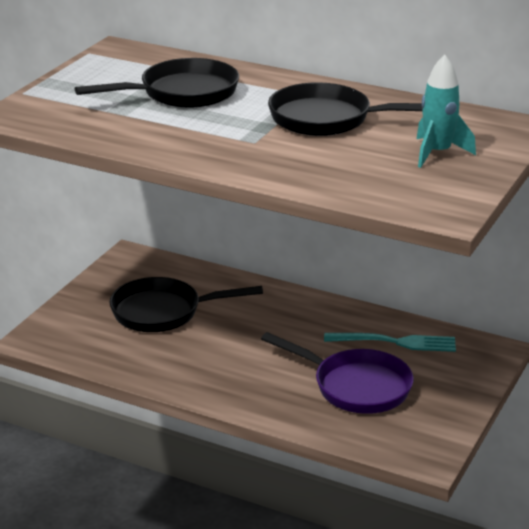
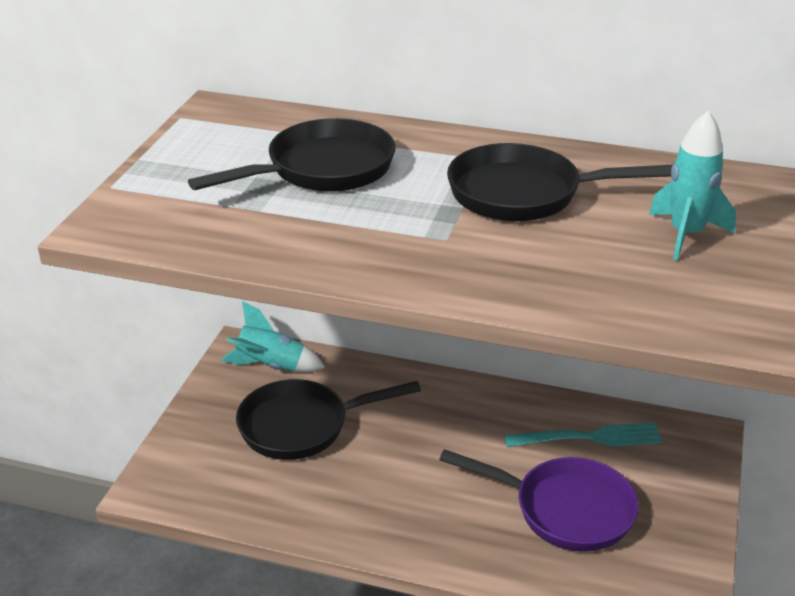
camera: 10 degrees left, 5 degrees up
(150, 270) = (271, 366): none -> turquoise rocket

